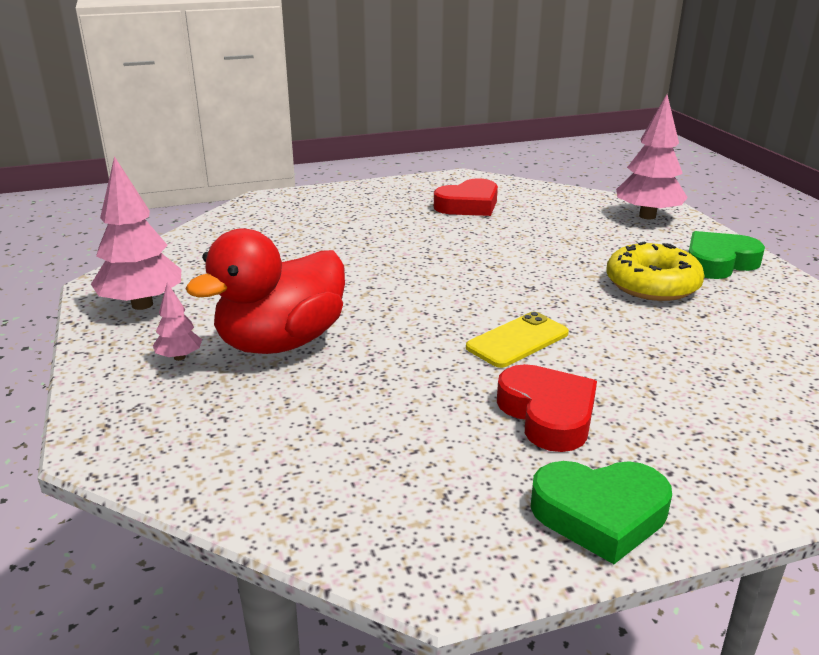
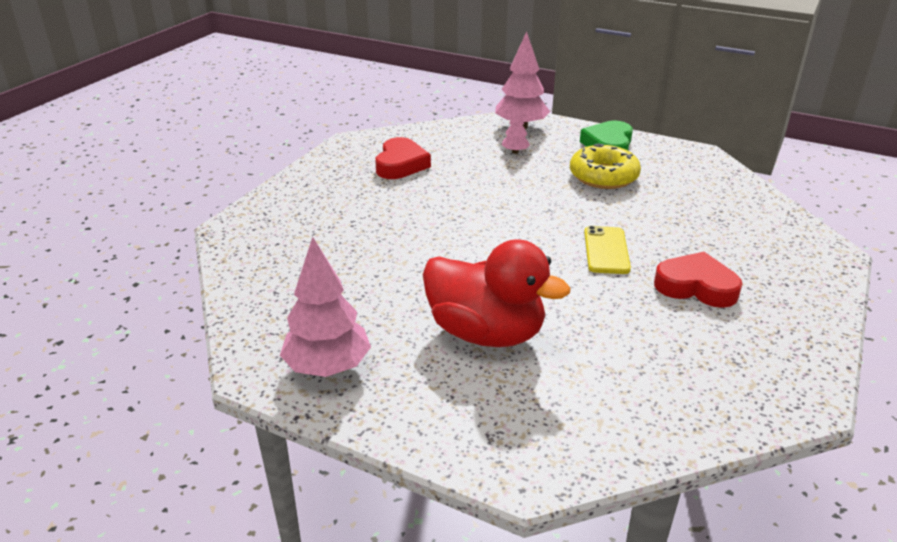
camera: 45 degrees left, 5 degrees up
(180, 357) = (444, 386): pink tree -> pink tree (515, 152)
(281, 342) = (486, 333): red duck -> red duck turned 60 degrees counterclockwise
(600, 514) = (801, 324): green heart -> none

